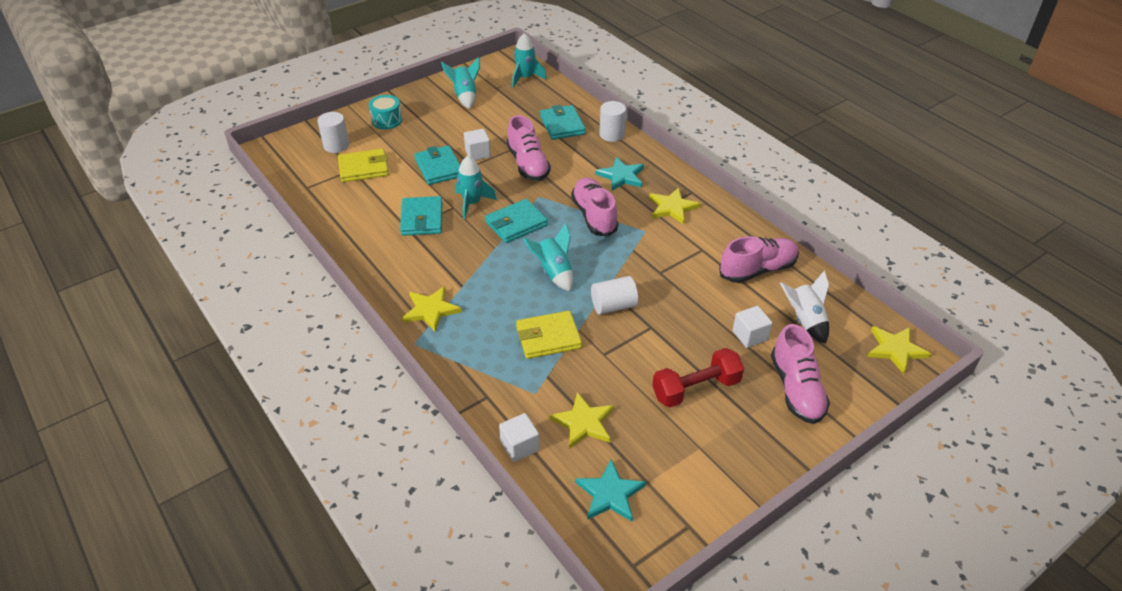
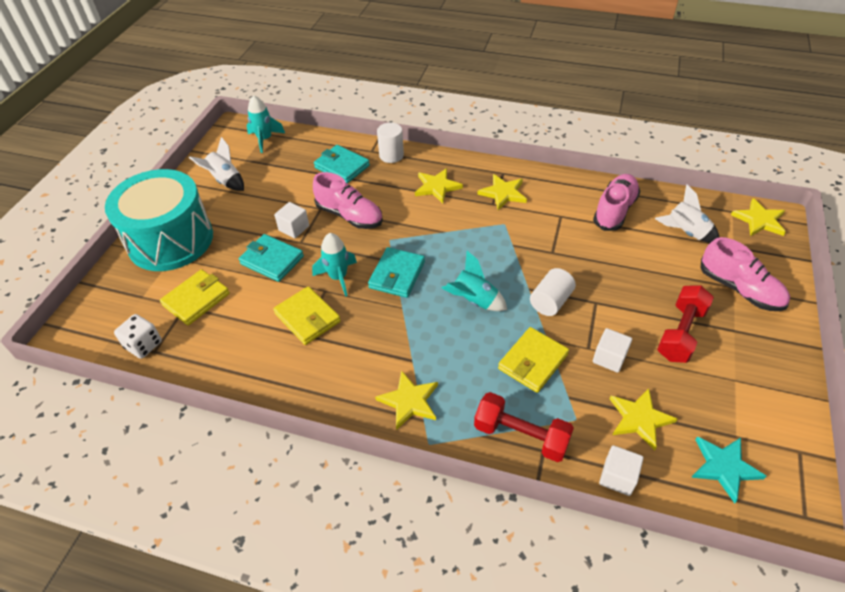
camera: 35 degrees left, 5 degrees up
(304, 180) = (143, 345): none -> white dice
(336, 145) = (142, 291): white cylinder -> none
(387, 120) = (170, 240): turquoise drum -> turquoise drum, size x2.46
(422, 219) = (307, 318): turquoise wallet -> yellow wallet
(465, 96) = (225, 181): turquoise rocket -> white rocket
(482, 378) = (521, 435): none -> red dumbbell
(594, 216) = (452, 232): pink shoe -> none
(621, 176) = (437, 187): turquoise star -> yellow star
(750, 335) = (666, 266): white cube -> white cube (609, 358)

